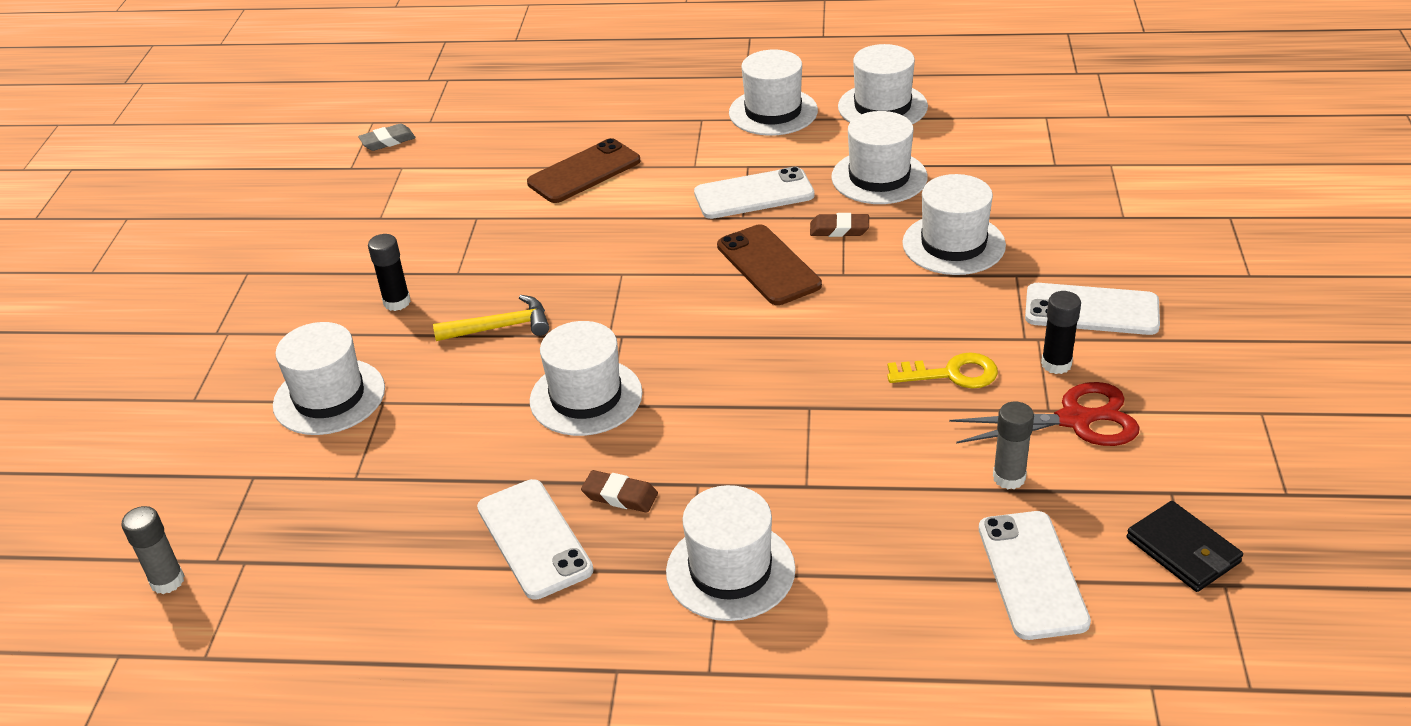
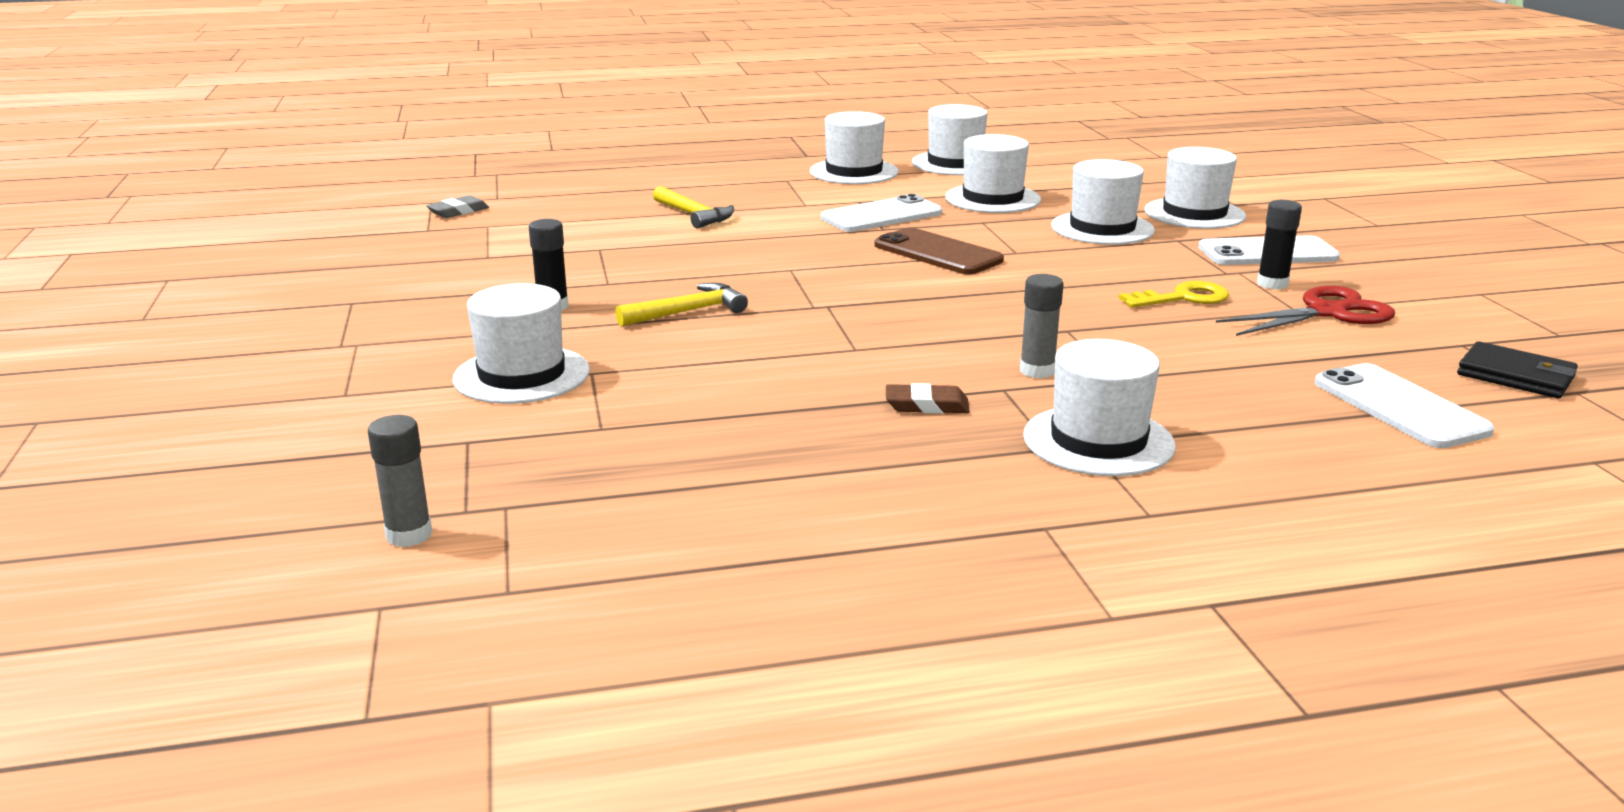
camera: 20 degrees left, 15 degrees down
(534, 539) = (858, 446): white phone -> none
(584, 172) = (694, 215): brown phone -> yellow hammer
(586, 397) = (826, 346): white hat -> white hat (1194, 213)
(839, 229) = (985, 228): brown eraser -> none
(1009, 478) = (1307, 351): grey glue stick -> grey glue stick (1037, 371)

